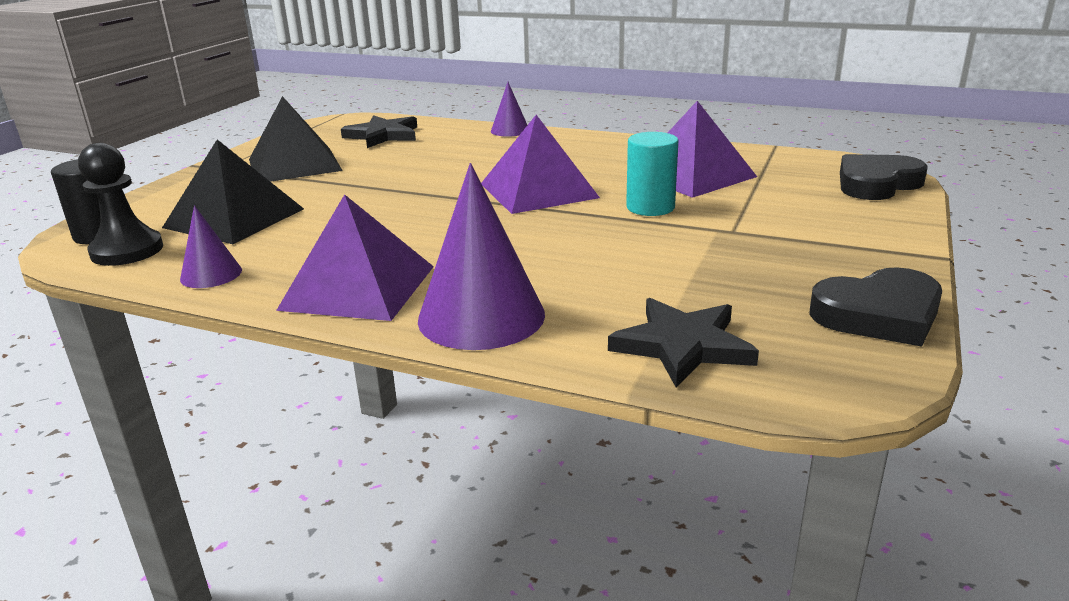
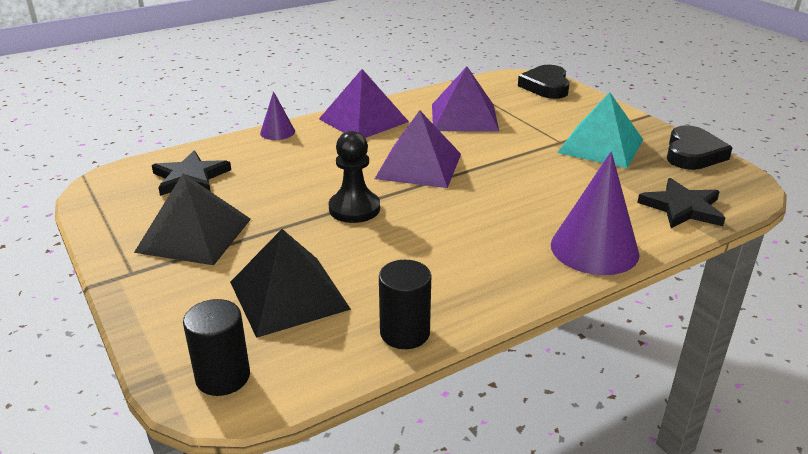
camera: 55 degrees left, 5 degrees up
(127, 251) = (290, 367): black pawn -> black pawn (354, 209)
(211, 274) = (405, 333): purple cone -> black cylinder
(358, 287) = (504, 277): purple pyramid -> purple pyramid (363, 120)
(650, 207) = (498, 147): turquoise cylinder -> none
(769, 253) = (600, 146): none -> turquoise pyramid

